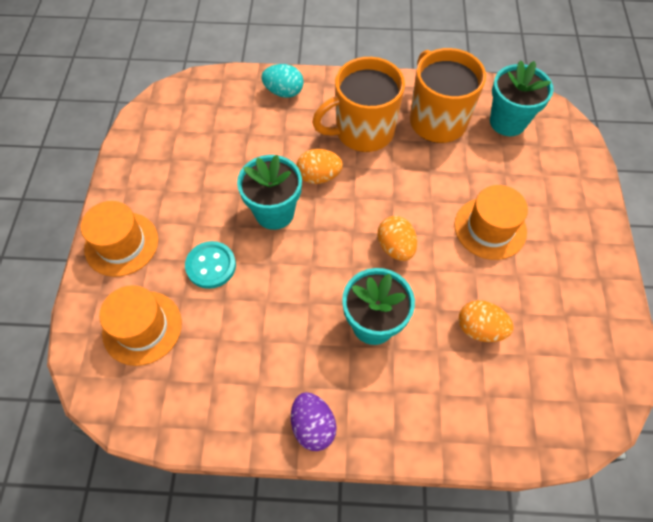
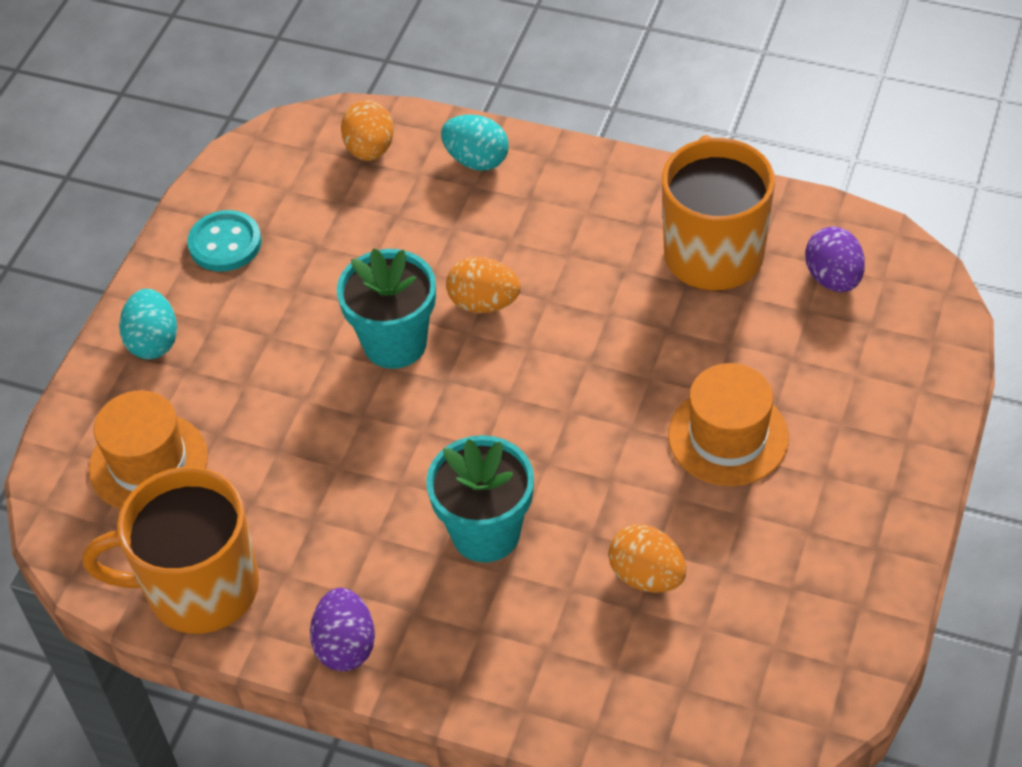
camera: 20 degrees right, 10 degrees down
(121, 244) = (153, 341): orange hat -> turquoise egg
(211, 266) = (273, 400): turquoise button -> turquoise button (225, 243)
(362, 131) = (581, 247): orange mug -> orange mug (199, 588)
(395, 247) = (563, 433): orange egg -> orange egg (370, 149)
(507, 122) = (833, 278): turquoise flower pot -> purple egg

